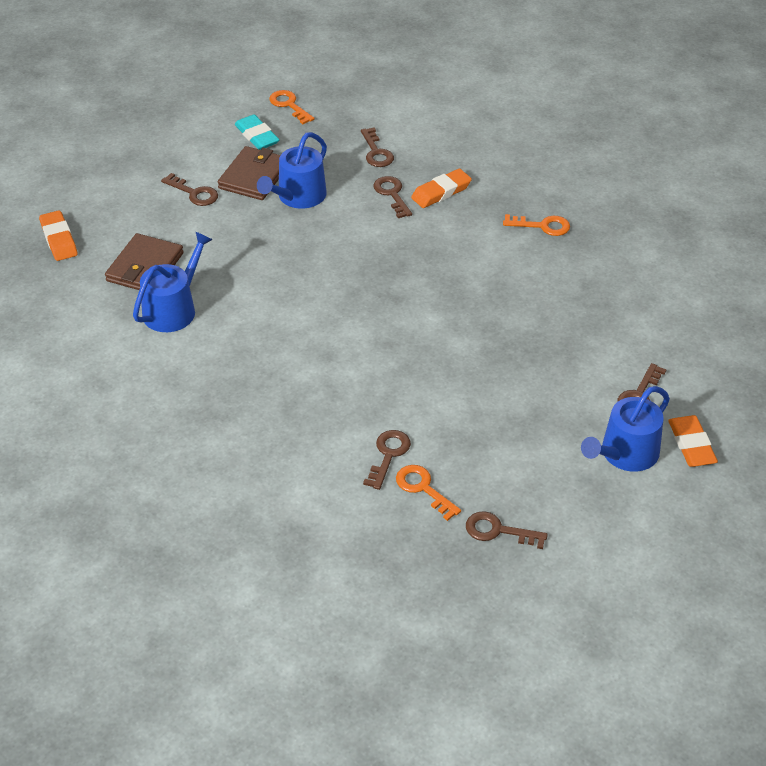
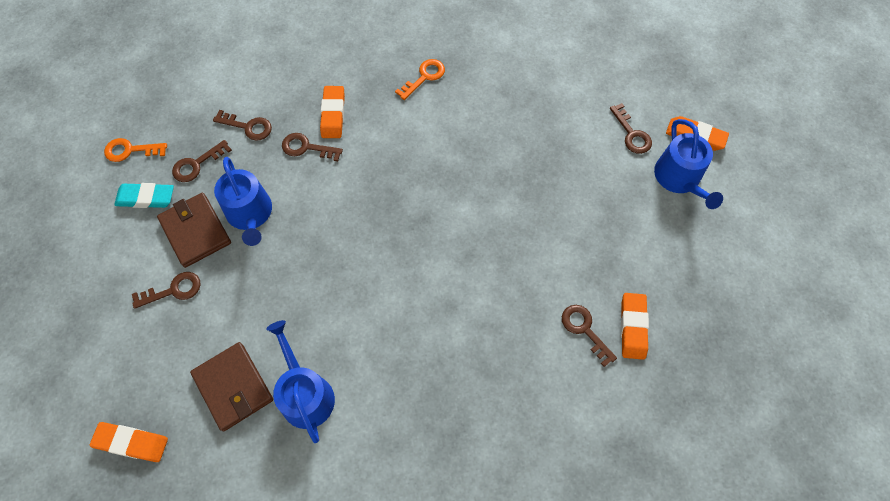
camera: 55 degrees left, 20 degrees up
(423, 488) = (633, 327): orange key -> orange eraser
(498, 531) = (702, 303): brown key -> brown key (197, 164)

